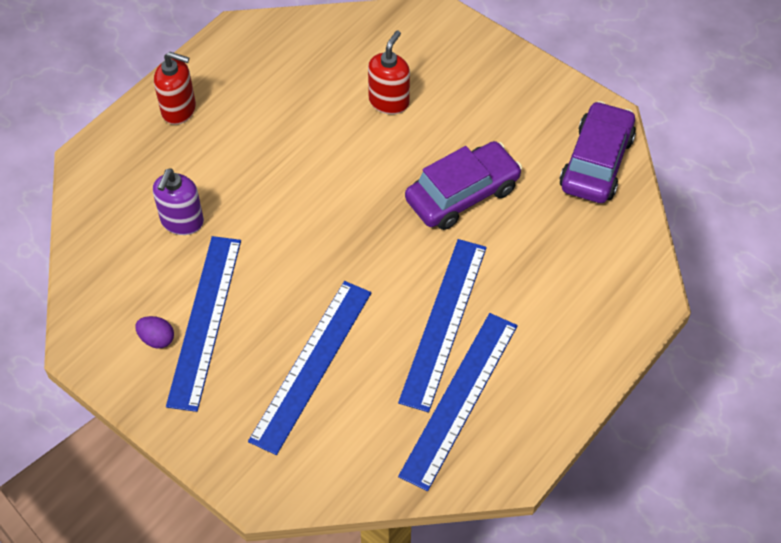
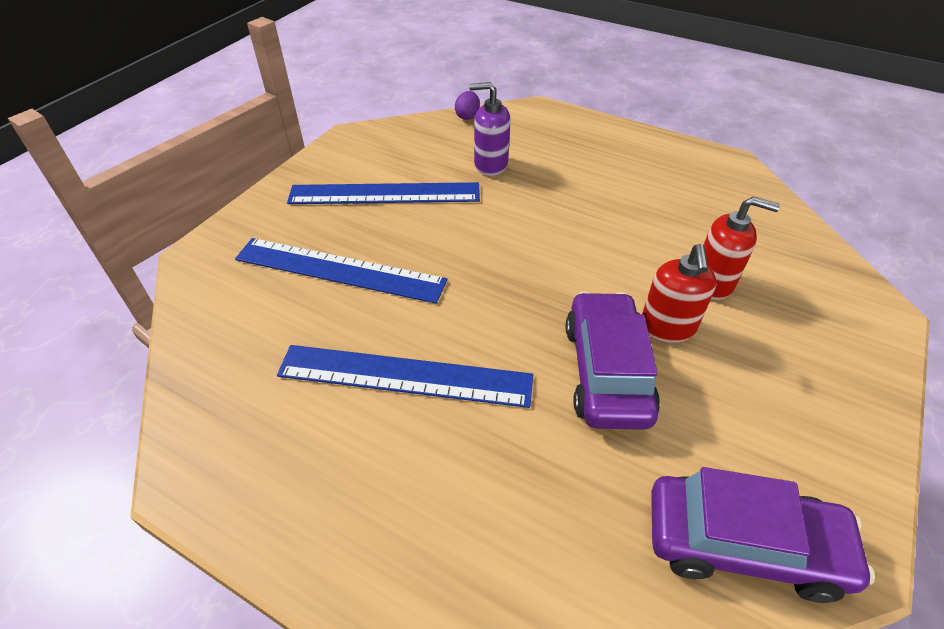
camera: 80 degrees right, 10 degrees down
(157, 339) = (362, 171): purple egg -> purple egg (467, 116)
(179, 110) = (615, 144): red soap dispenser -> red soap dispenser (667, 327)
(459, 399) = (295, 406): blue ruler -> none
(462, 194) = (606, 371): purple car -> purple car turned 135 degrees counterclockwise

